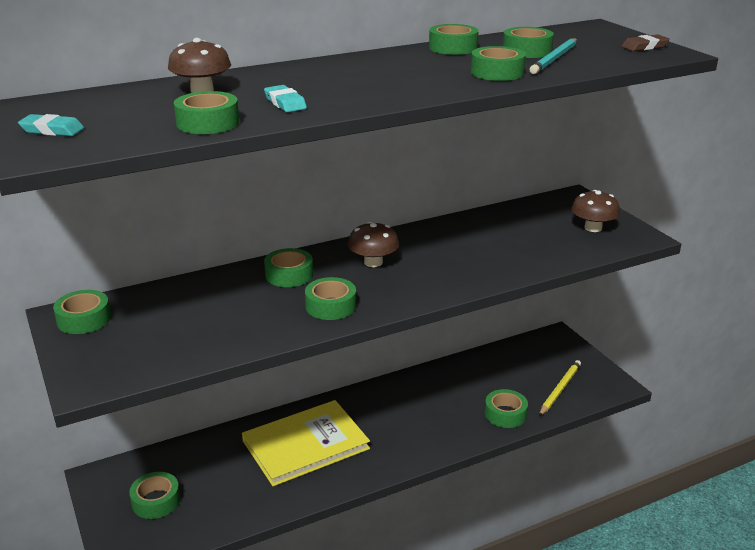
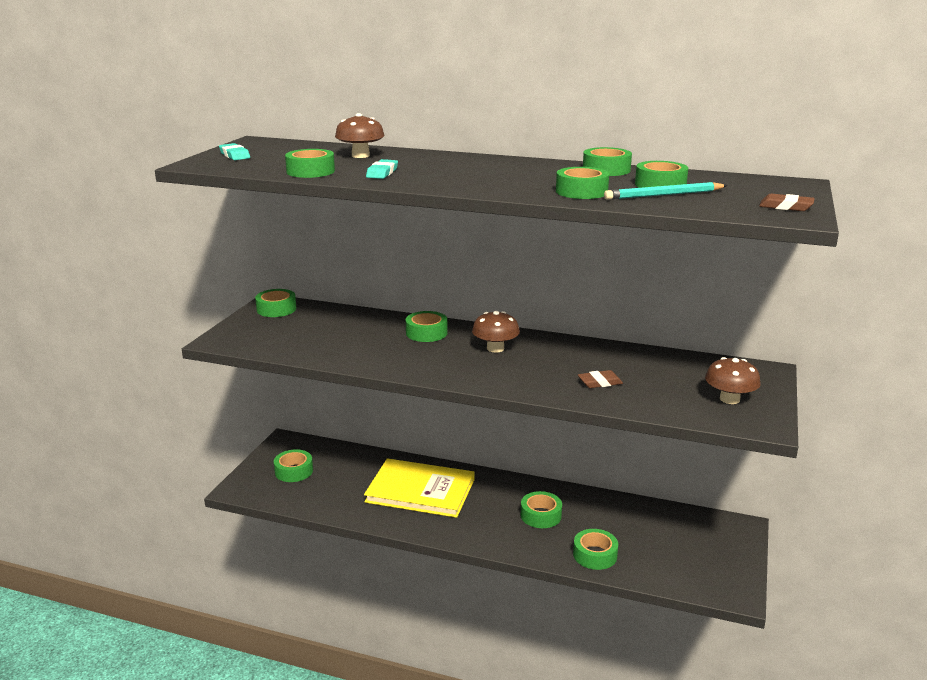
camera: 45 degrees right, 5 degrees down
(331, 306) = (414, 361): green tape -> green tape (541, 515)
(499, 255) = (599, 382): none -> brown eraser
(560, 389) = (674, 565): yellow pencil -> none

